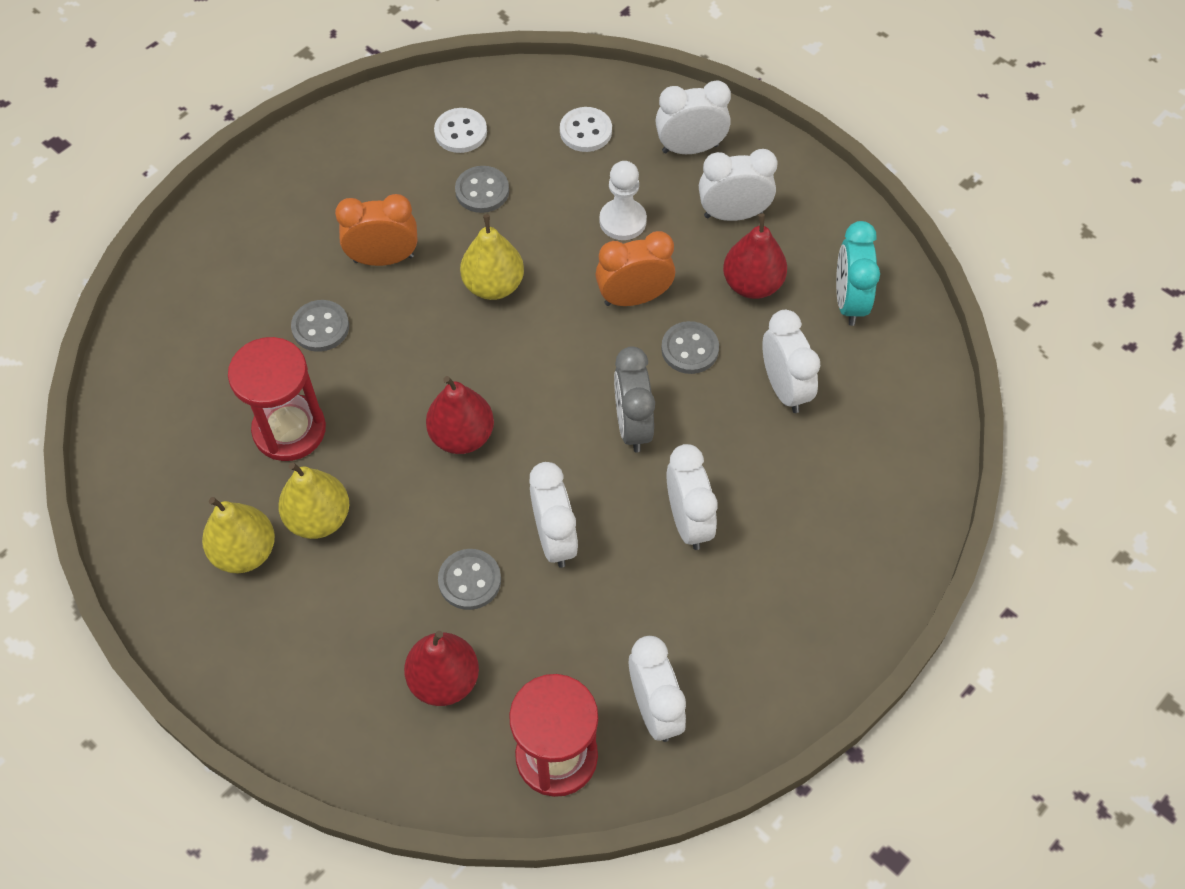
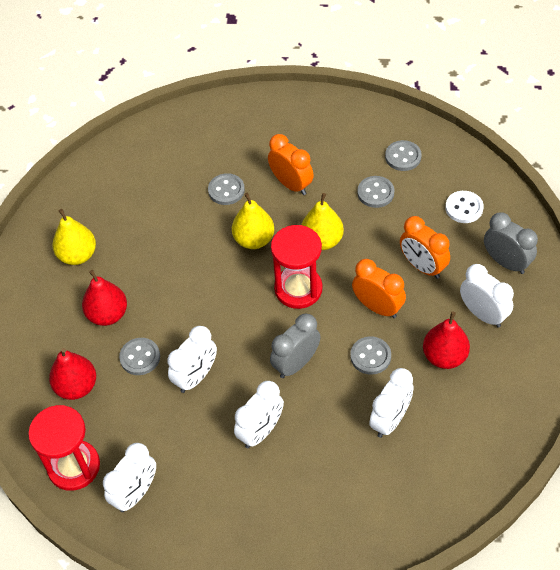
camera: 55 degrees right, 5 degrees down
(289, 430) = (158, 222): red hourglass -> red hourglass (298, 289)
(319, 518) = (120, 270): yellow pear -> yellow pear (254, 239)
(460, 132) = (403, 157): white button -> grey button
(462, 436) = (219, 293): red pear -> red pear (108, 314)
(622, 221) = (422, 267): white pawn -> orange clock
(690, 148) = (506, 262): white clock -> grey clock
(849, 301) = (483, 413): turquoise clock -> none

